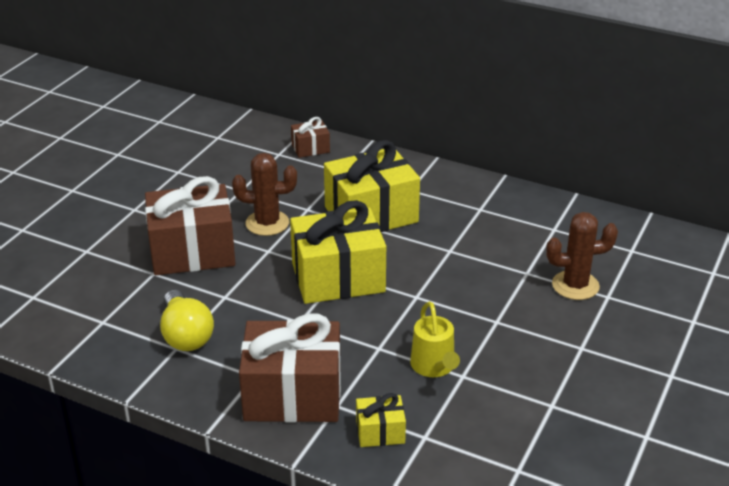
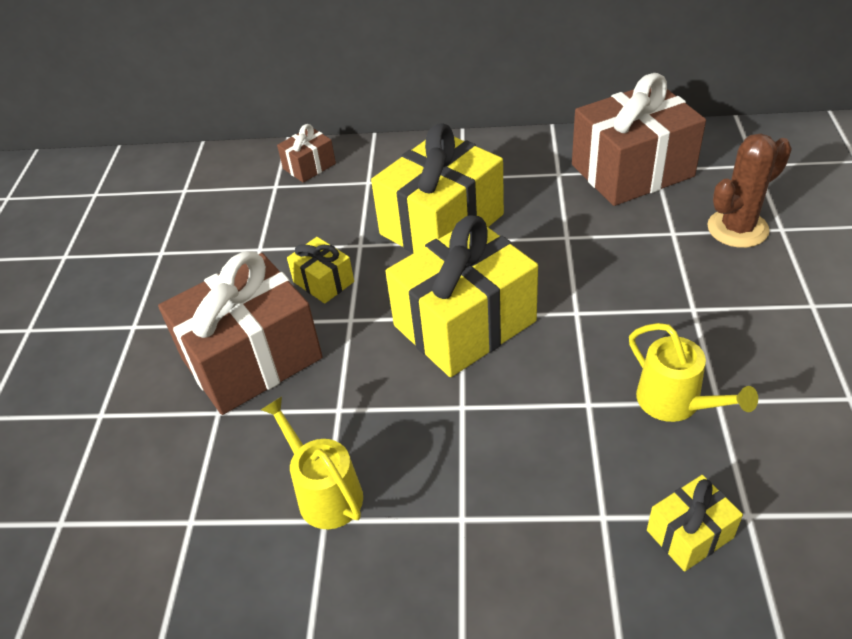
camera: 20 degrees left, 10 degrees up
(186, 335) = (325, 493): yellow light bulb -> yellow watering can
(267, 223) = (323, 282): brown cactus -> yellow gift
(293, 394) = (534, 525): brown gift -> brown gift (632, 170)

